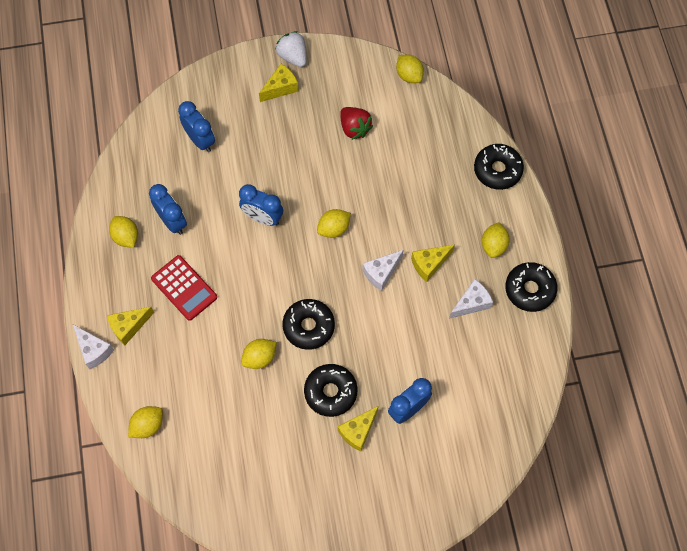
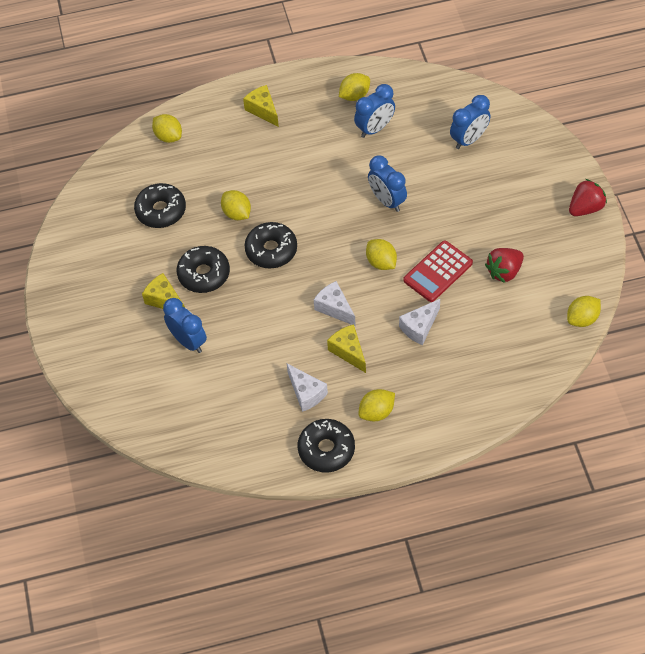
camera: 90 degrees right, 10 degrees down
(94, 350) = (239, 88): white cheese -> white cheese (419, 327)
(184, 288) = (305, 146): red calculator -> red calculator (438, 272)
(263, 218) = (387, 201): blue clock -> blue clock turned 60 degrees counterclockwise
(280, 88) = (543, 201): yellow cheese -> none
(293, 56) = (585, 208): white strawberry -> red strawberry
(493, 245) = (376, 412): yellow lemon -> yellow lemon turned 45 degrees counterclockwise
(497, 170) = (471, 413): black donut -> black donut (161, 211)

